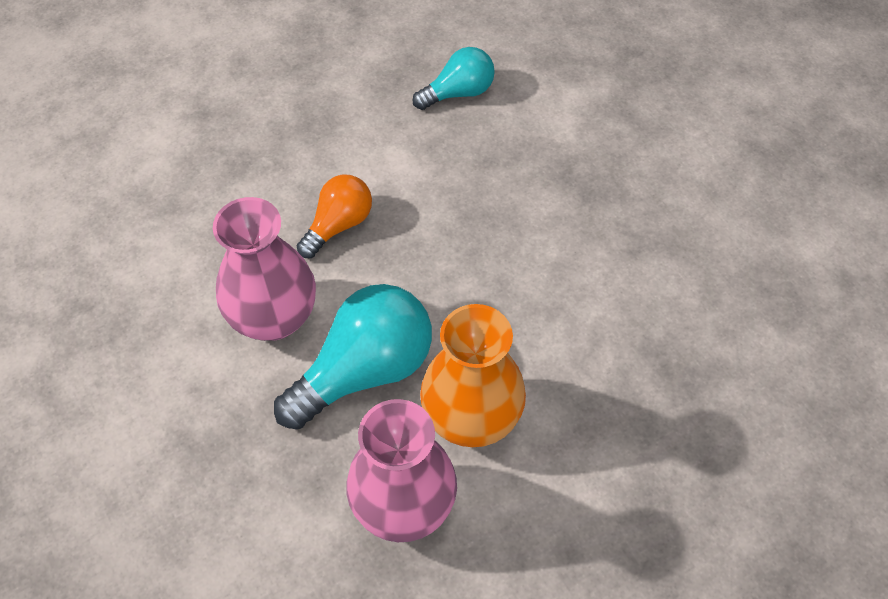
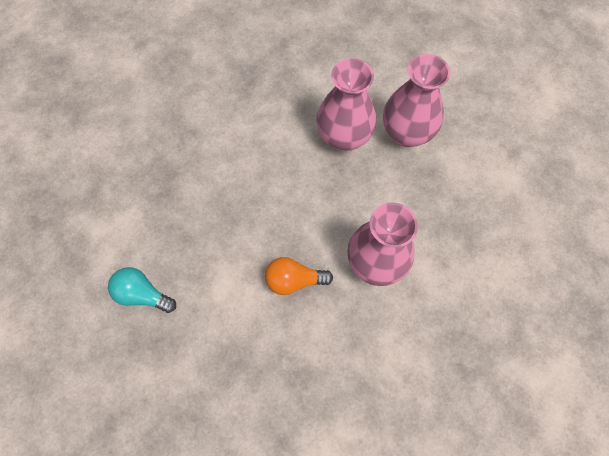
camera: 130 degrees left, 10 degrees up
(364, 371) = (363, 197): turquoise light bulb -> none
(471, 417) = (343, 137): orange vase -> pink vase

